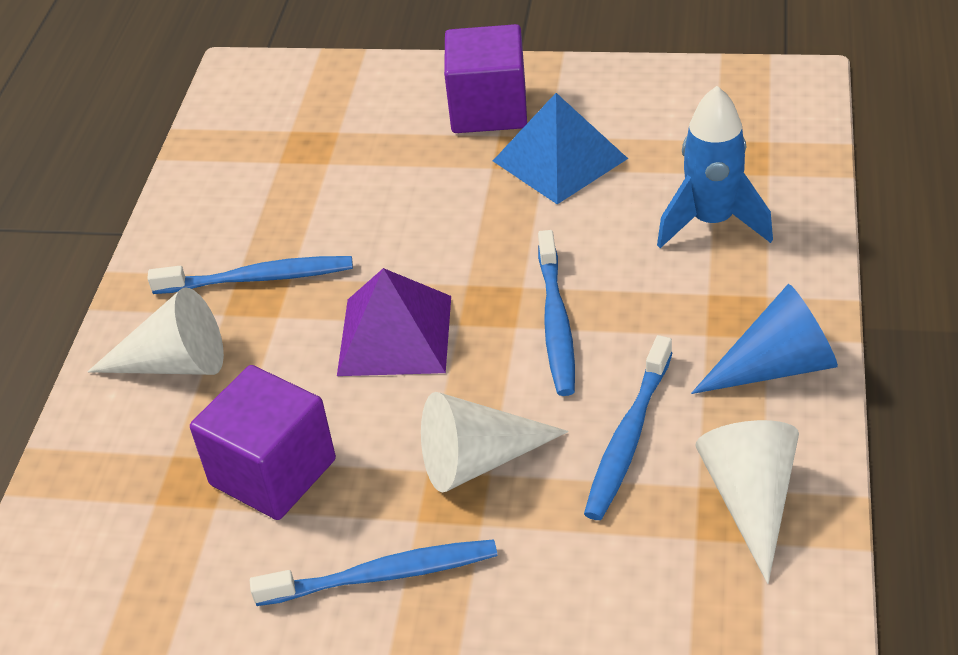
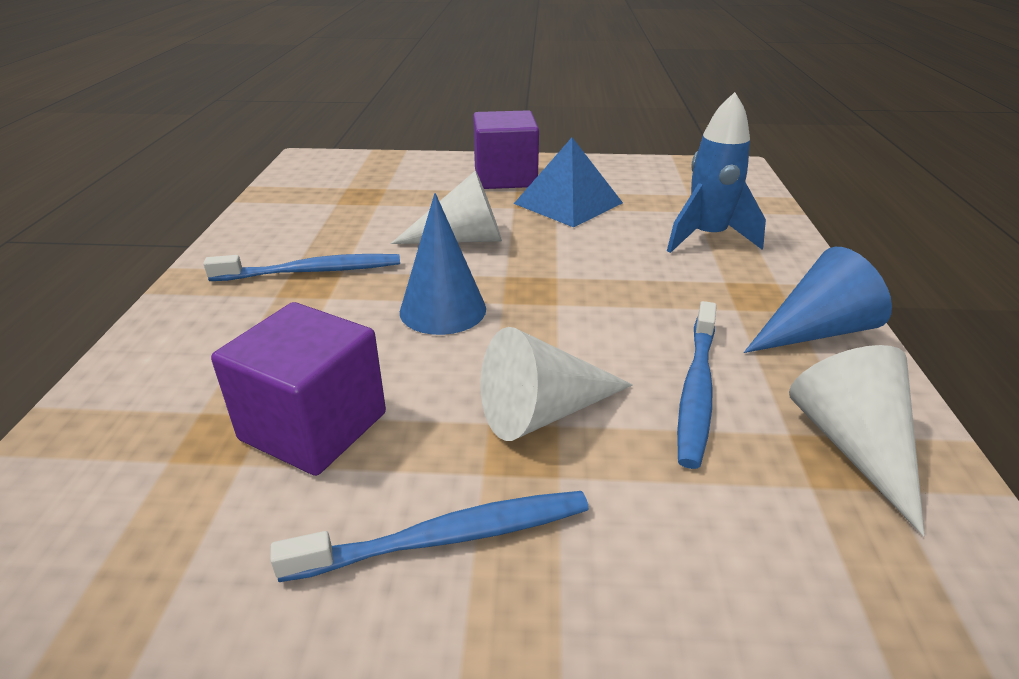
camera: 10 degrees left, 10 degrees down
(175, 363) = (220, 332): white cone -> white cone (462, 239)
(395, 335) = (443, 310): purple pyramid -> blue cone
(556, 322) = (594, 300): blue toothbrush -> none

